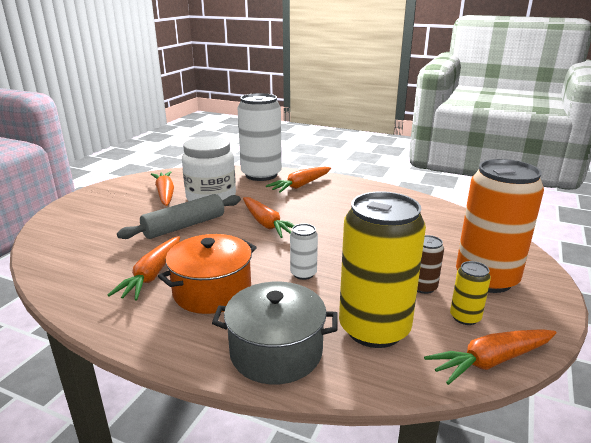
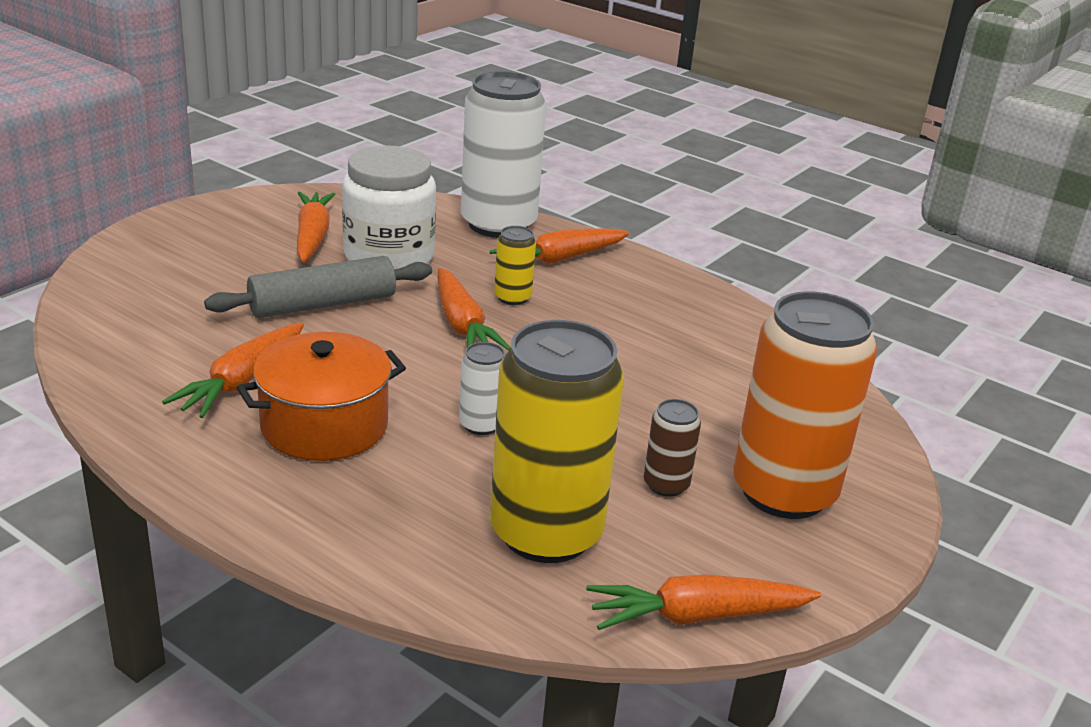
camera: 10 degrees right, 5 degrees up
(276, 351) = (380, 535): grey pot -> none
(465, 317) = (702, 545): yellow can -> yellow can (512, 297)

